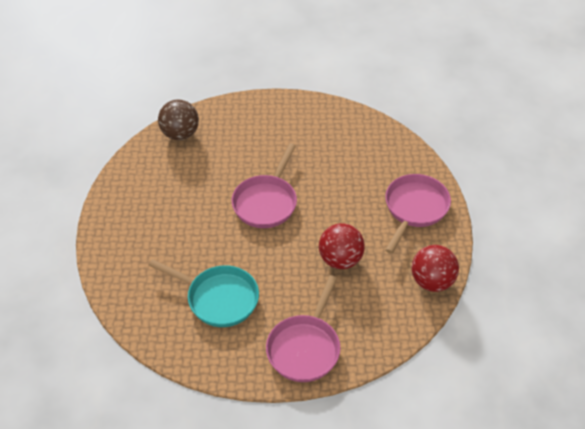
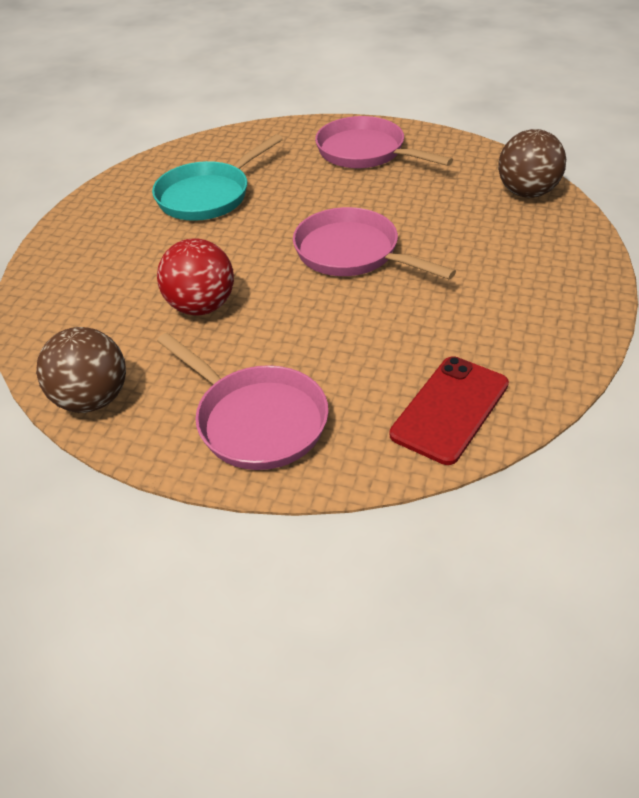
camera: 110 degrees right, 5 degrees down
(305, 347) = (86, 250): pink pan -> pink pan (365, 152)
(377, 142) = (450, 409): none -> red phone
(432, 281) = (92, 399): red ball -> brown ball

